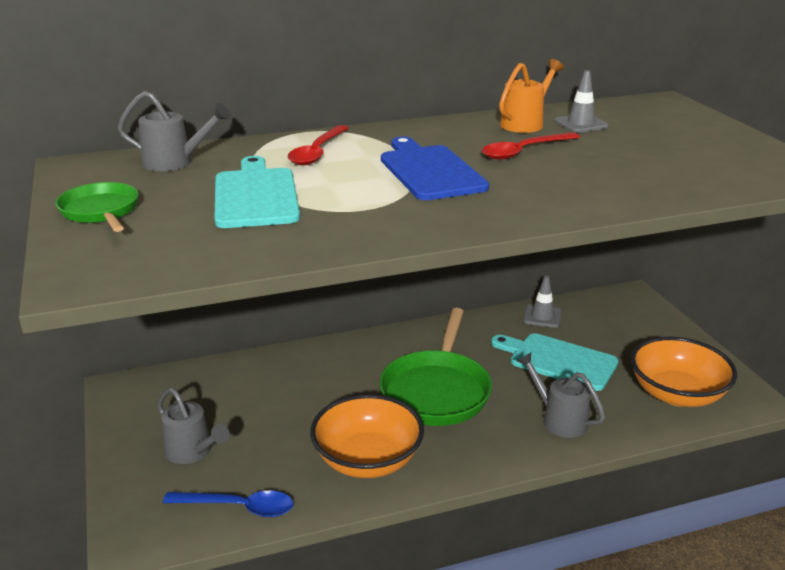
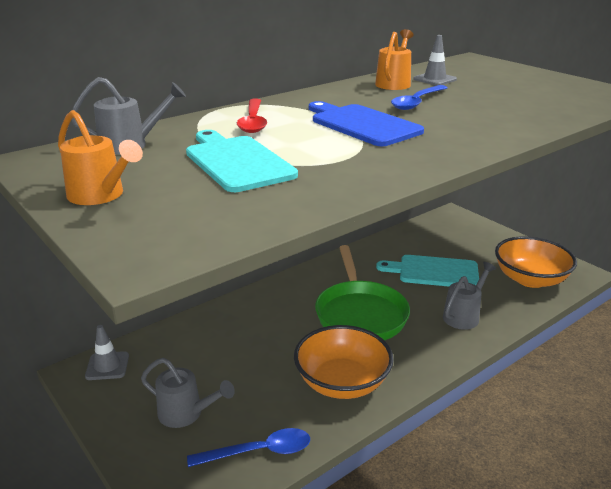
camera: 20 degrees left, 0 degrees up
(101, 212) = (101, 196): green pan -> orange watering can
(524, 151) = (417, 102): red spoon -> blue spoon
(542, 316) = (400, 241): grey traffic cone -> grey traffic cone (107, 366)
(559, 419) = (464, 315): grey watering can -> grey watering can turned 105 degrees clockwise

